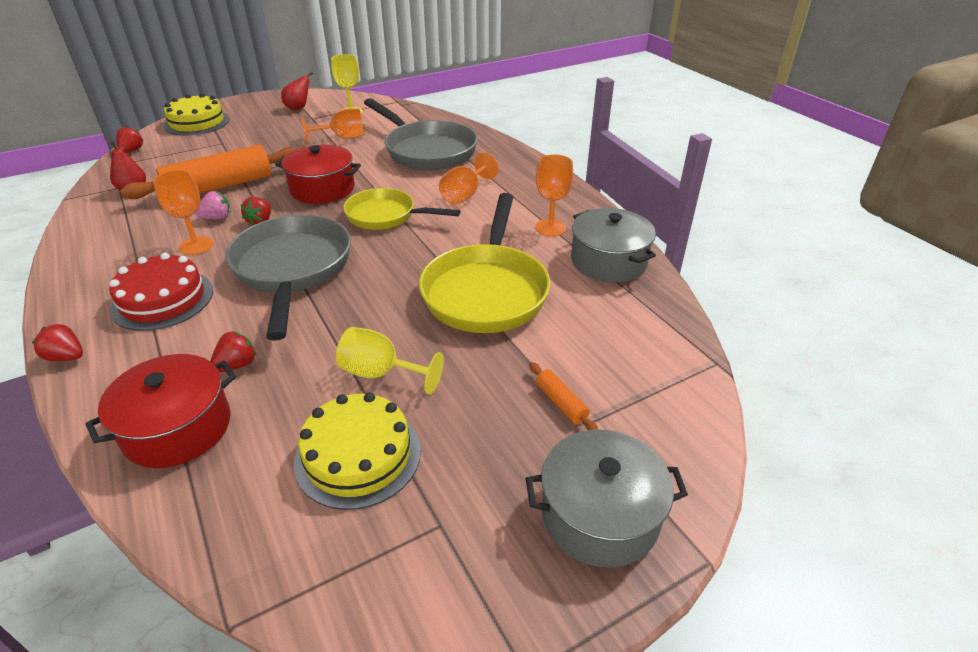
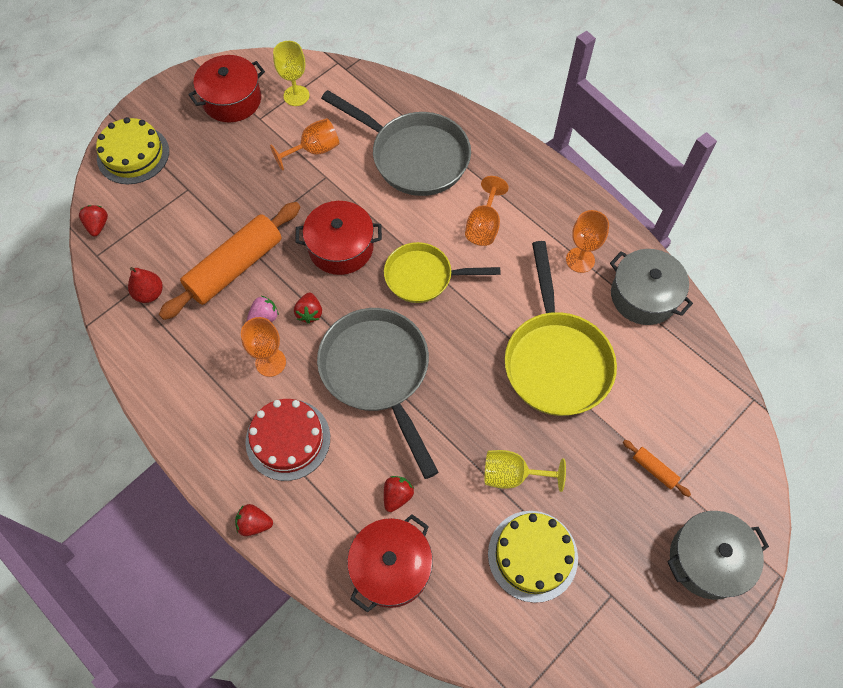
camera: 15 degrees left, 25 degrees up
(298, 108) = (232, 100): red pear -> red pot

